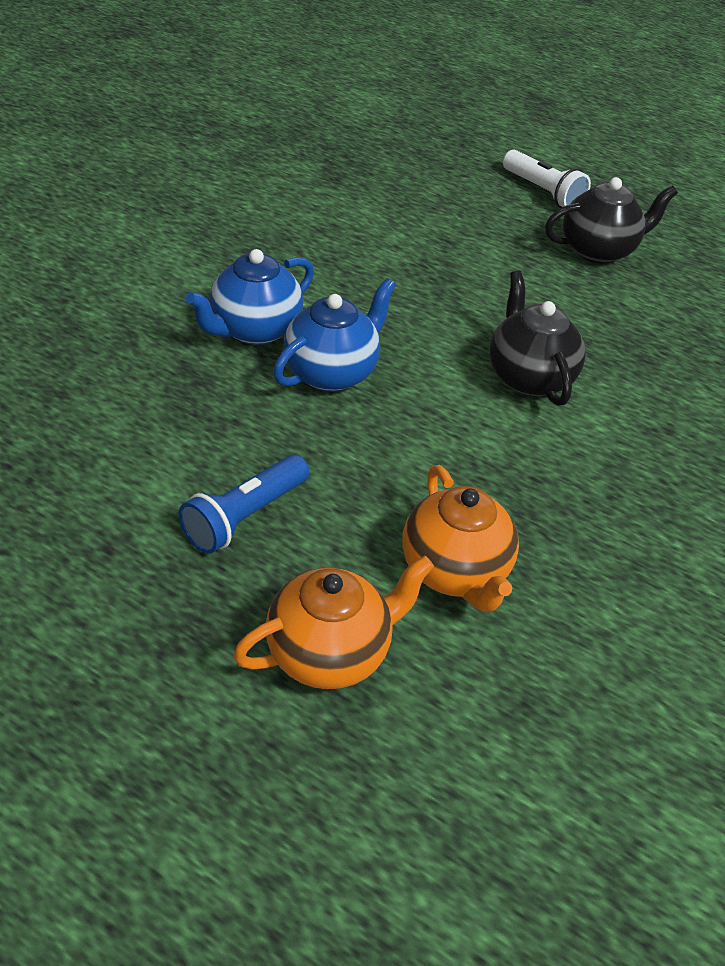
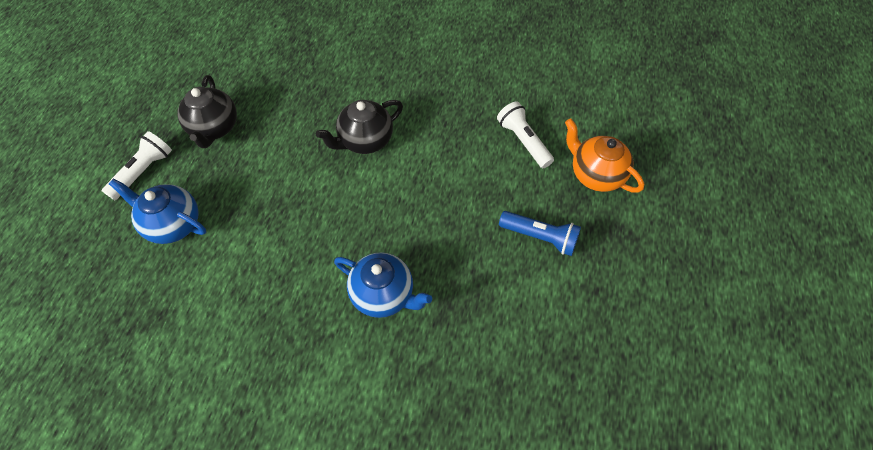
camera: 105 degrees left, 15 degrees up
(332, 372) = (406, 236): blue teapot -> blue teapot (173, 224)
(455, 572) = (523, 141): orange teapot -> white flashlight
(599, 250) = (214, 128): black teapot -> black teapot turned 150 degrees counterclockwise

